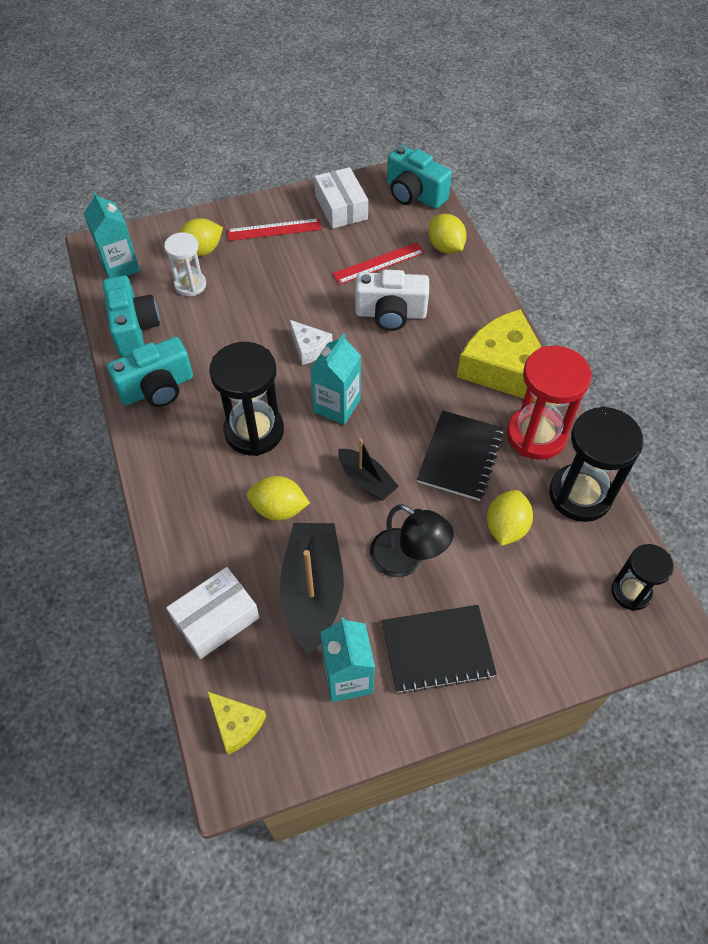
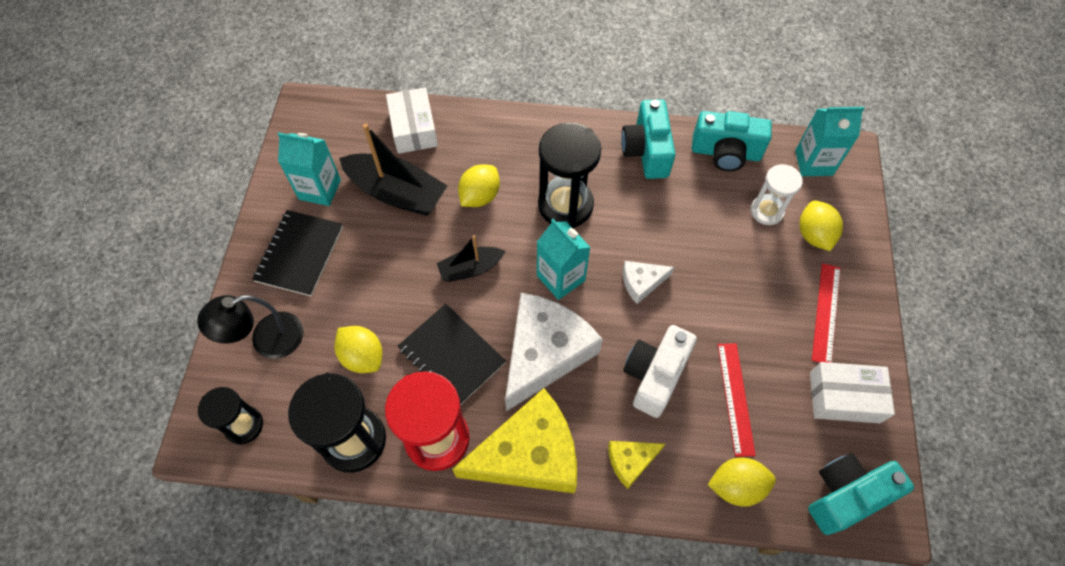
camera: 115 degrees right, 5 degrees up
(236, 724) = (334, 117): yellow cheese -> yellow cheese (630, 461)
(407, 560) = (381, 266): black lamp -> black lamp (267, 340)
(415, 391) = (545, 353): none -> white cheese

